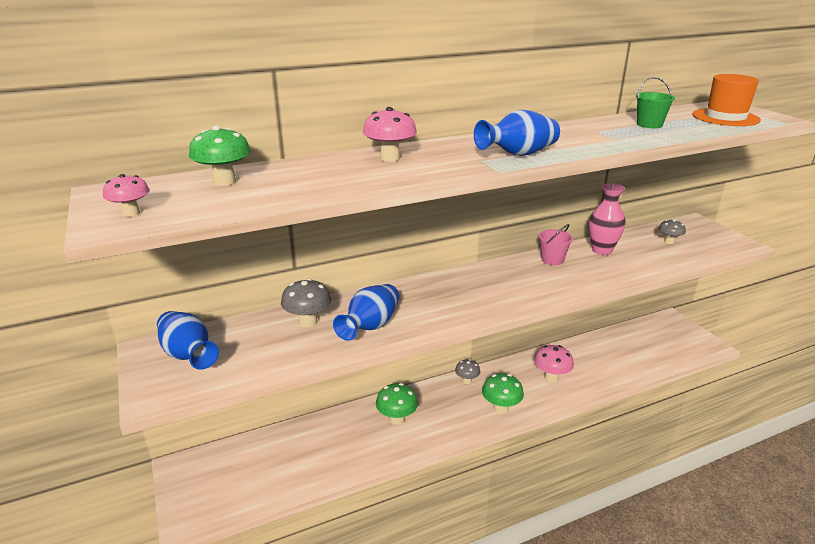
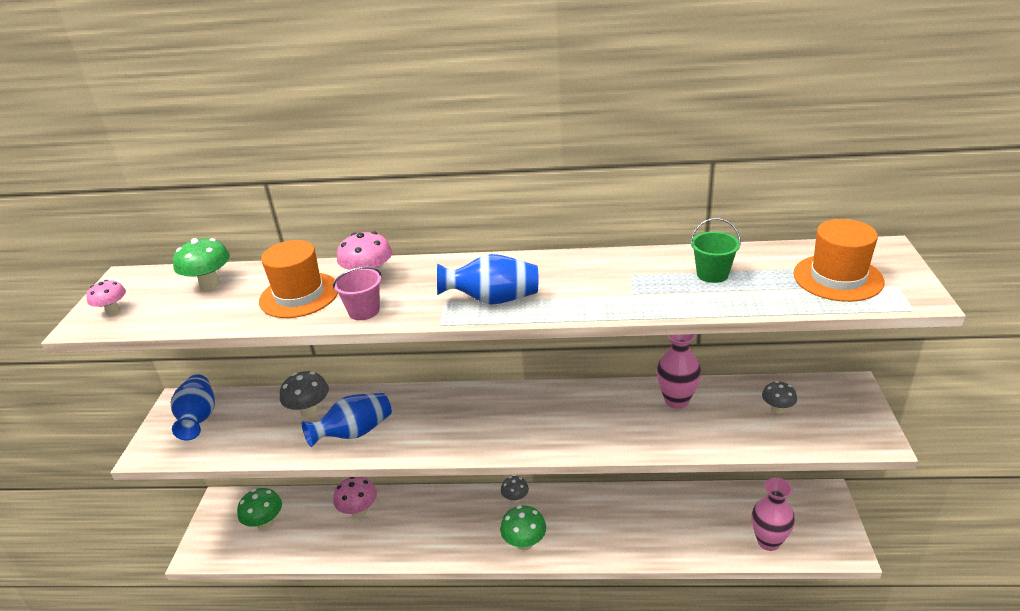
camera: 30 degrees right, 5 degrees up
(337, 175) = (299, 295): none -> orange hat
(397, 419) = (418, 518): green mushroom -> green mushroom (265, 523)
(551, 377) = (607, 525): pink mushroom -> pink mushroom (359, 511)
(552, 260) = (605, 399): pink bucket -> pink bucket (364, 311)
(663, 355) = (768, 541): none -> pink vase

